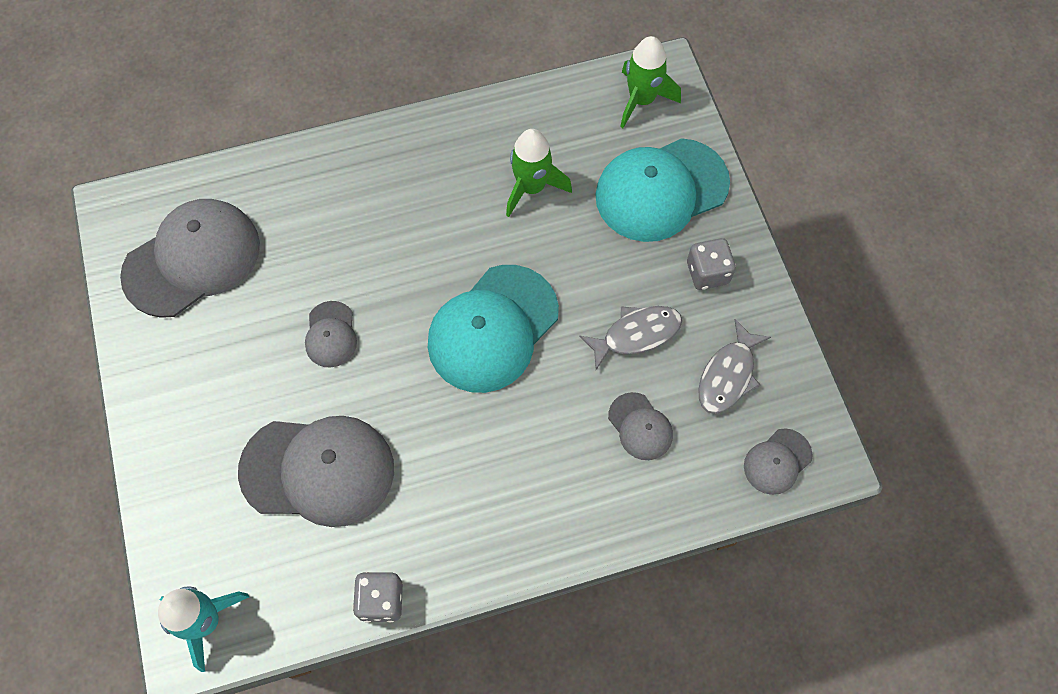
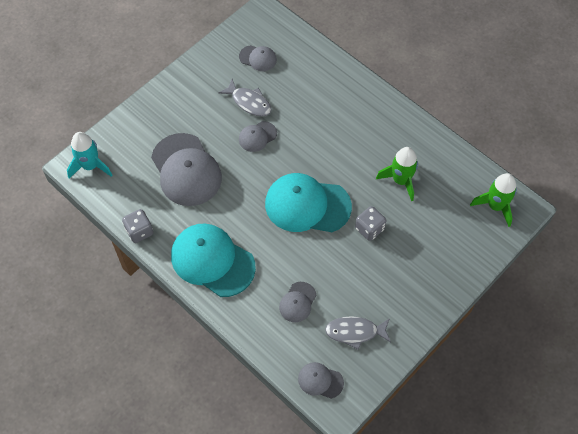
camera: 60 degrees right, 5 degrees down
(192, 260) = (258, 58): grey cap -> grey cap, size x0.48
(636, 334) = (349, 274): grey fish -> grey fish (249, 102)
(661, 190) = (445, 244): turquoise cap -> turquoise cap (212, 261)
(707, 273) = (410, 292): grey dice -> grey dice (369, 229)

